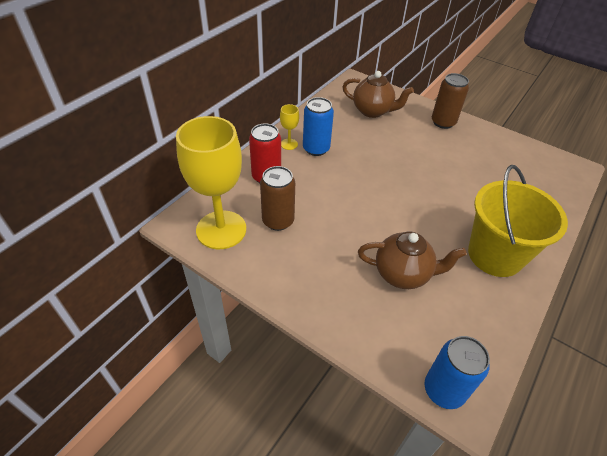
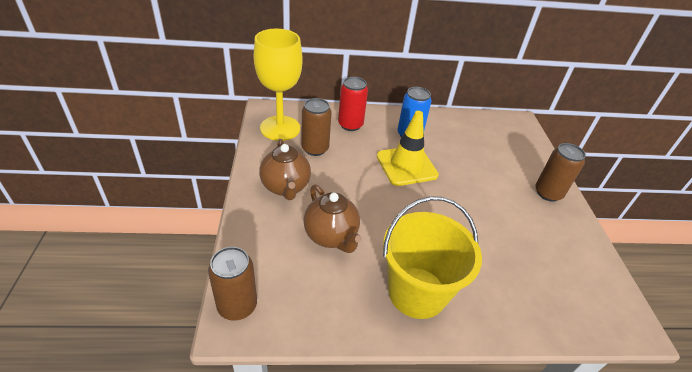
camera: 50 degrees right, 5 degrees down
(289, 144) = (396, 120): yellow goblet -> none
(354, 175) = (406, 166): none -> yellow traffic cone
(372, 111) = (497, 145): brown teapot -> brown teapot (285, 187)
(444, 390) = (237, 306): blue can -> brown can

